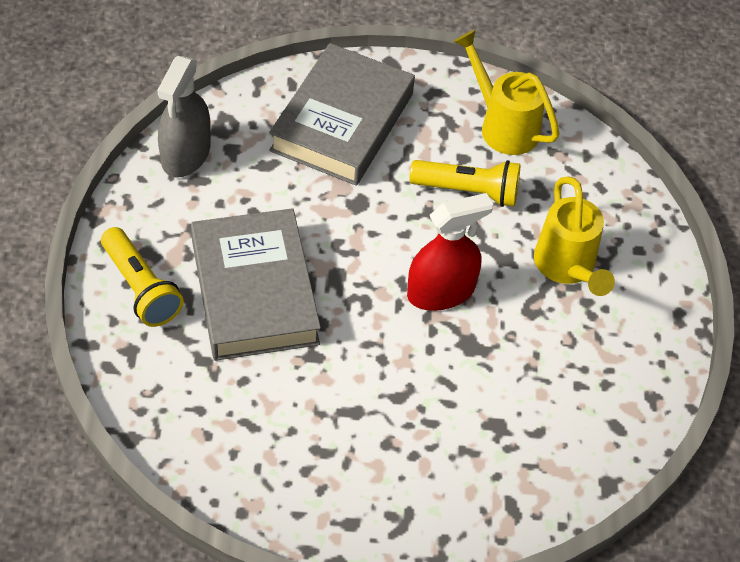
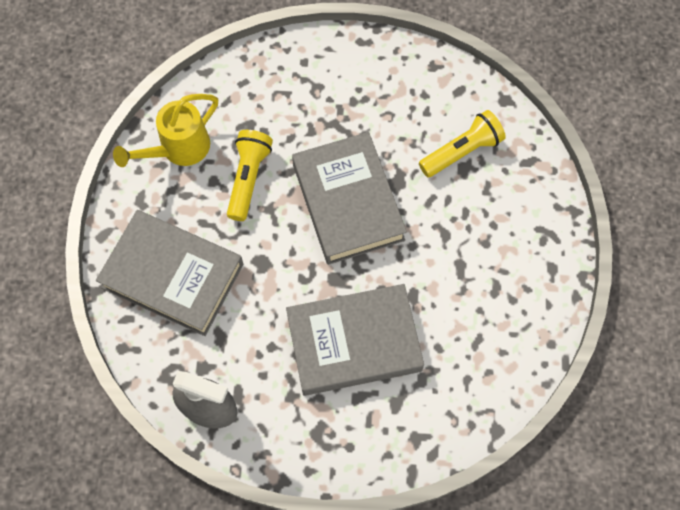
camera: 85 degrees left, 15 degrees up
(141, 288) = (354, 434): yellow flashlight -> yellow flashlight (462, 151)
(441, 291) = (348, 202): red spray bottle -> grey book
(567, 267) = (322, 112): yellow watering can -> none

